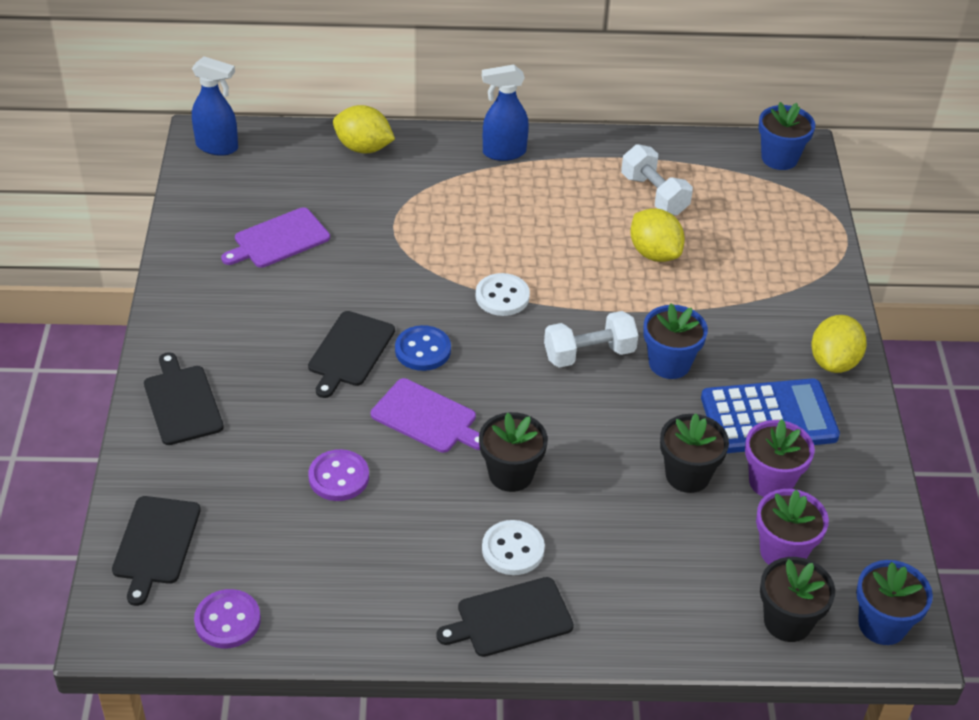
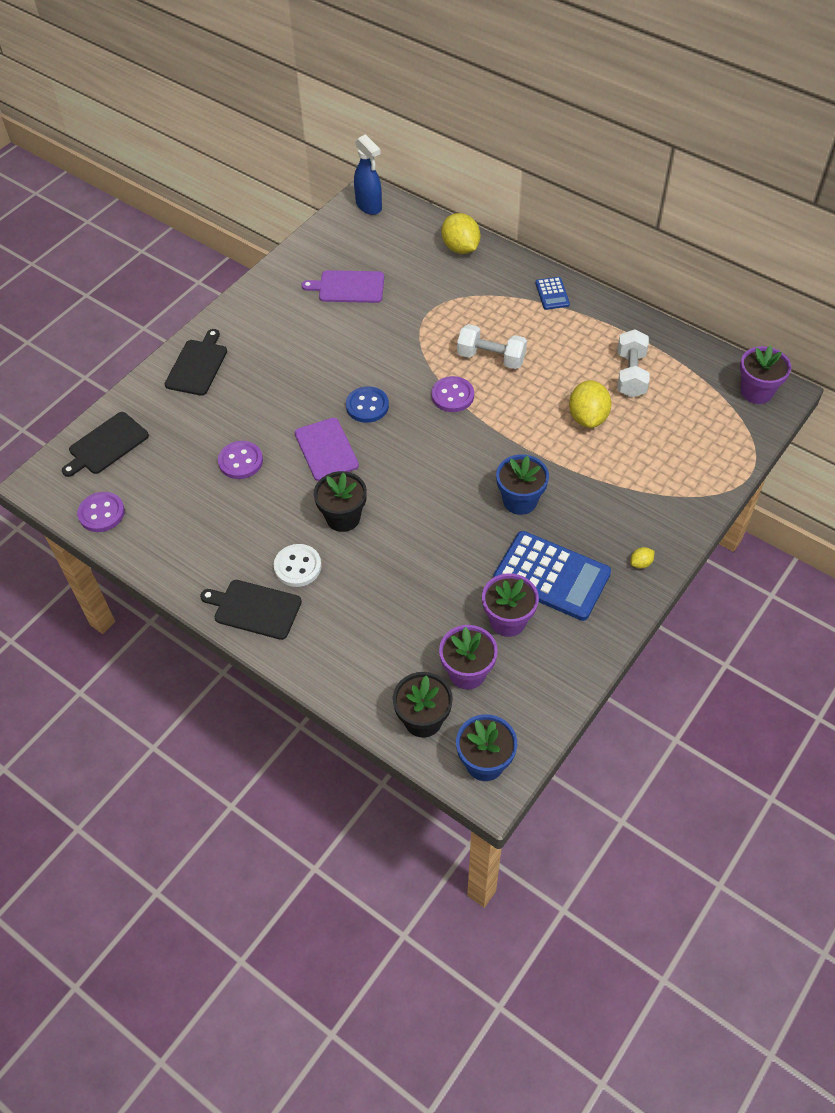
camera: 40 degrees right, 10 degrees up
(350, 351) = (322, 384): black cutting board -> none
(502, 296) = (452, 396): white button -> purple button
(503, 152) = (552, 294): blue spray bottle -> blue calculator
(589, 354) = (471, 465): white dumbbell -> white dumbbell (491, 358)
(687, 475) = (455, 583): black flower pot -> none
(779, 158) = (756, 392): blue flower pot -> purple flower pot
(834, 362) = (641, 563): yellow lemon -> yellow lemon, size x0.45

